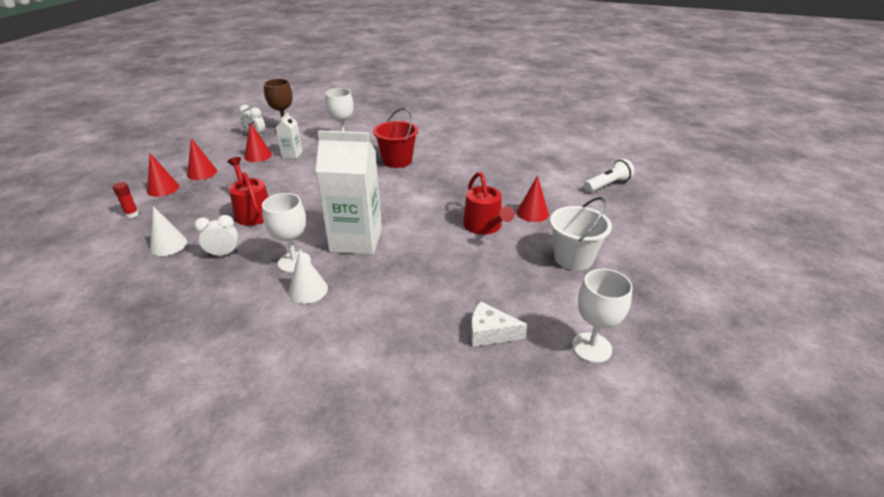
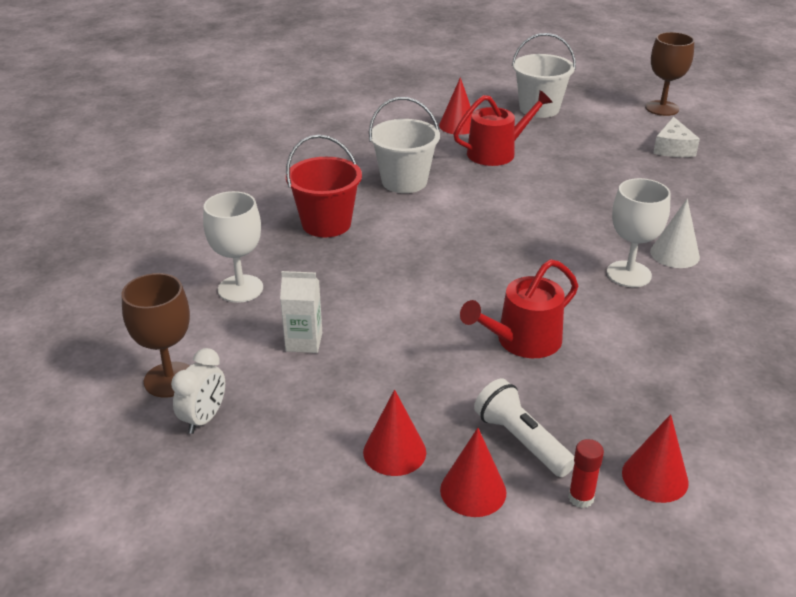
camera: 95 degrees left, 0 degrees up
(168, 245) = (648, 407): white cone -> none
(223, 254) = (641, 340): white clock -> none
(258, 155) = (309, 388): red cone -> red cone (655, 477)
(356, 240) = (560, 234): white carton -> none
(443, 186) = (404, 181): none -> white bucket
(591, 347) = (662, 108): white goblet -> brown goblet
(607, 185) = (382, 84): white flashlight -> white flashlight (521, 440)

